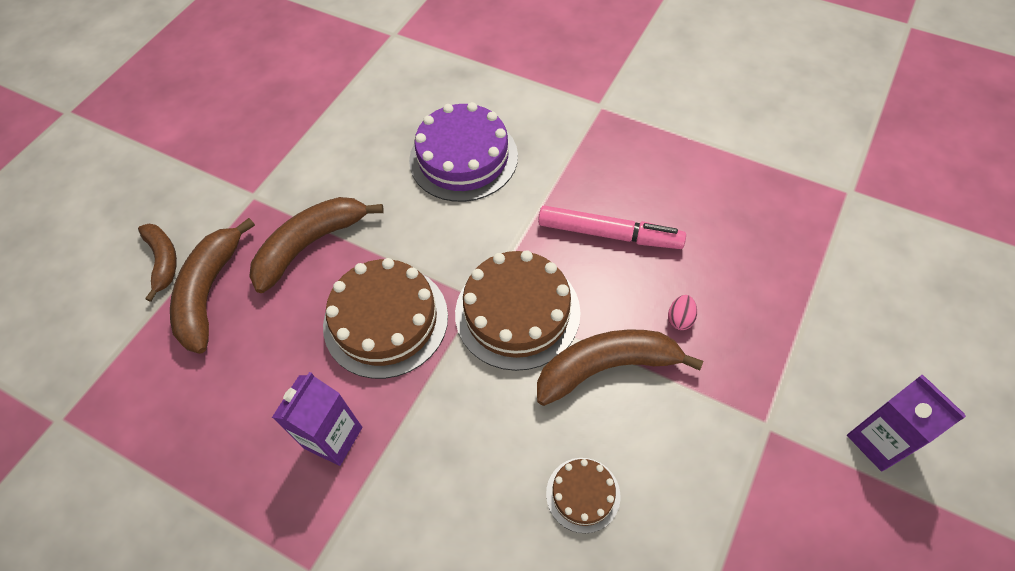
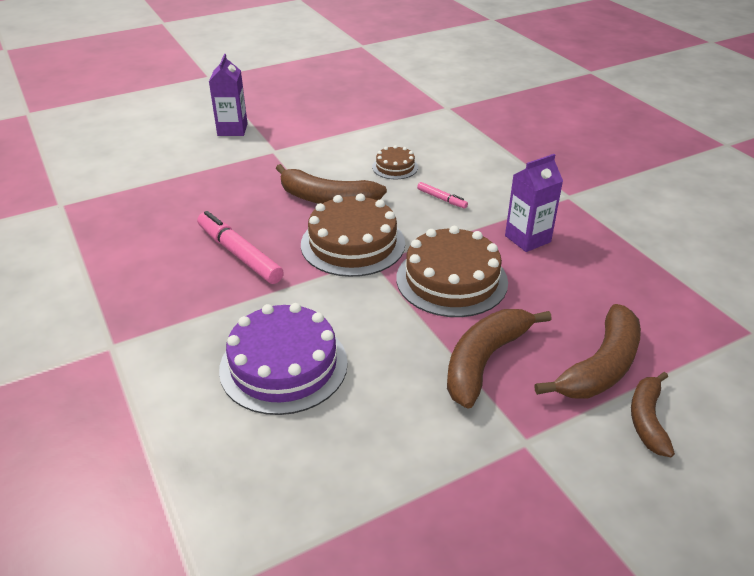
camera: 150 degrees left, 20 degrees down
(310, 245) = (485, 361): brown banana -> brown banana turned 135 degrees clockwise
(474, 456) = (442, 199): none -> pink marker
(680, 319) = (257, 199): pink egg -> none

